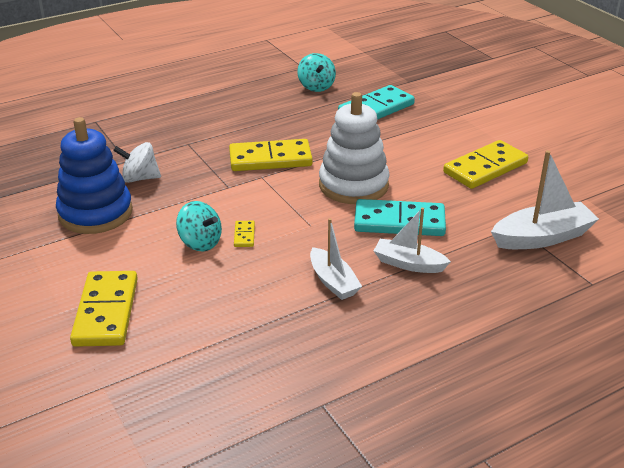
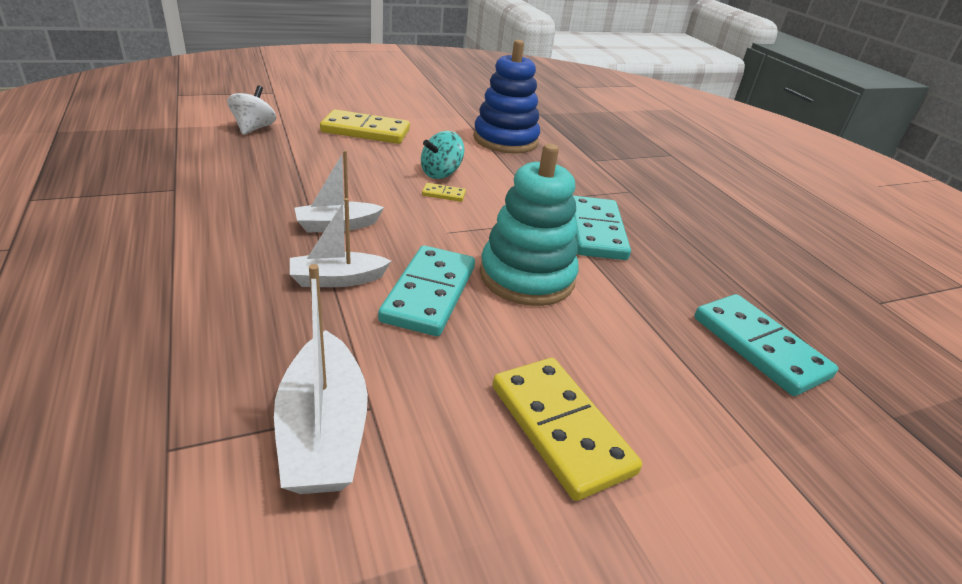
camera: 95 degrees right, 0 degrees up
(140, 178) = (560, 162): white spinning top -> white spinning top (254, 128)
(270, 159) = (596, 231): yellow domino -> turquoise domino
(316, 86) = (815, 302): turquoise spinning top -> none
(353, 185) = (527, 277): white stacking toy -> turquoise stacking toy
(408, 264) = (337, 279): white boat -> white boat turned 135 degrees counterclockwise

